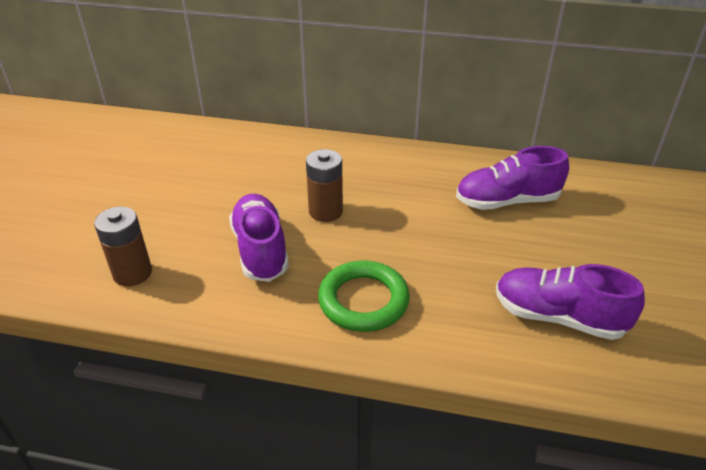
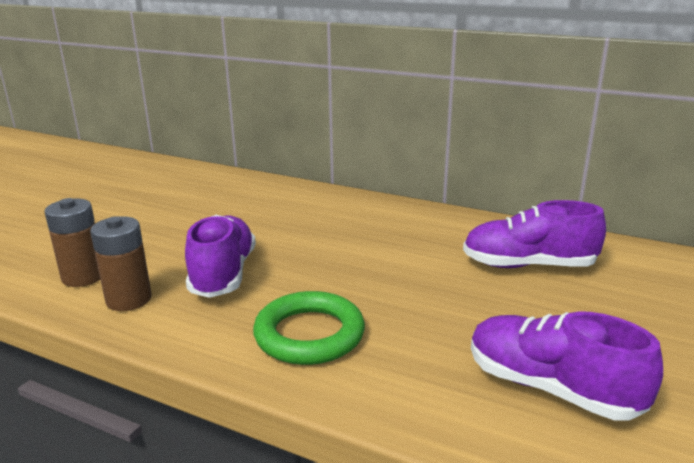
camera: 15 degrees right, 15 degrees down
(325, 211) = (312, 251): brown battery -> brown battery (129, 299)

